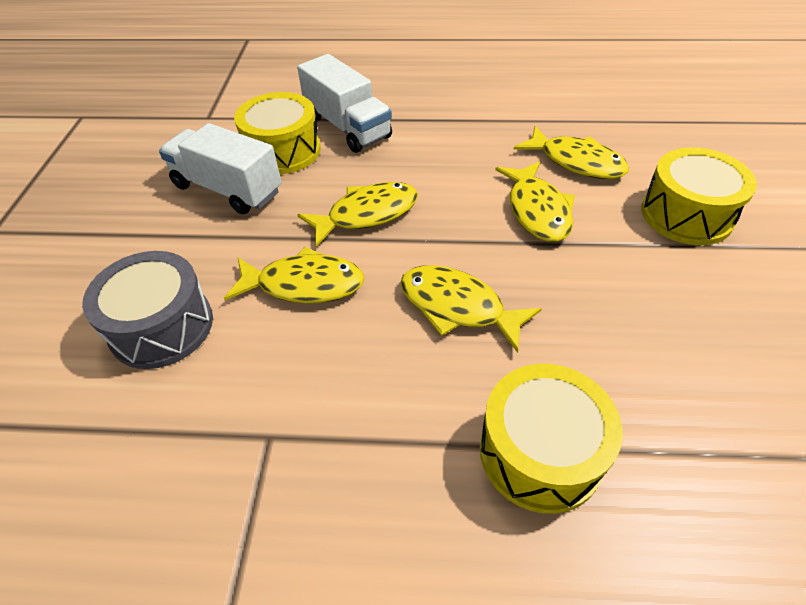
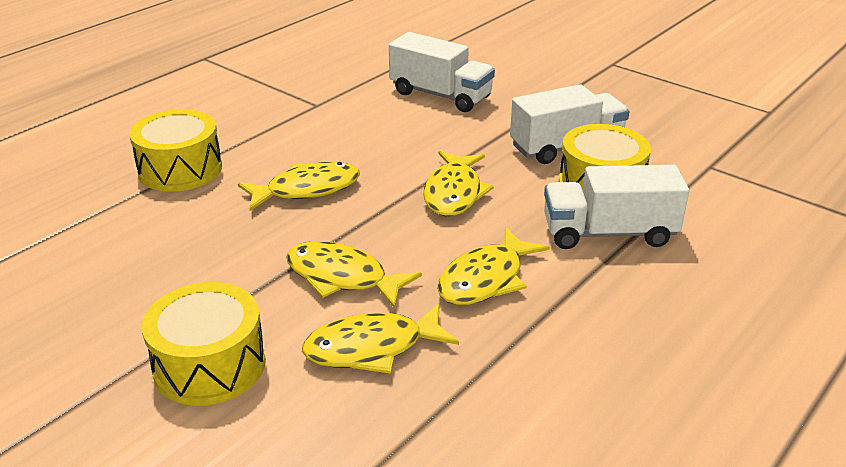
camera: 125 degrees right, 15 degrees down
(161, 326) = (440, 95): grey drum -> white truck
(304, 284) = (412, 145): yellow fish -> yellow fish (486, 279)

